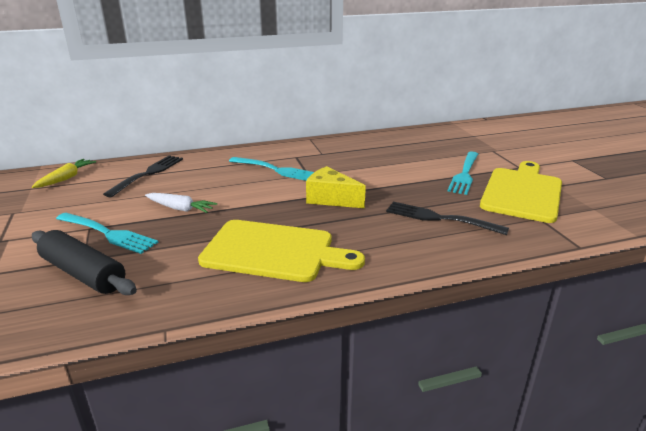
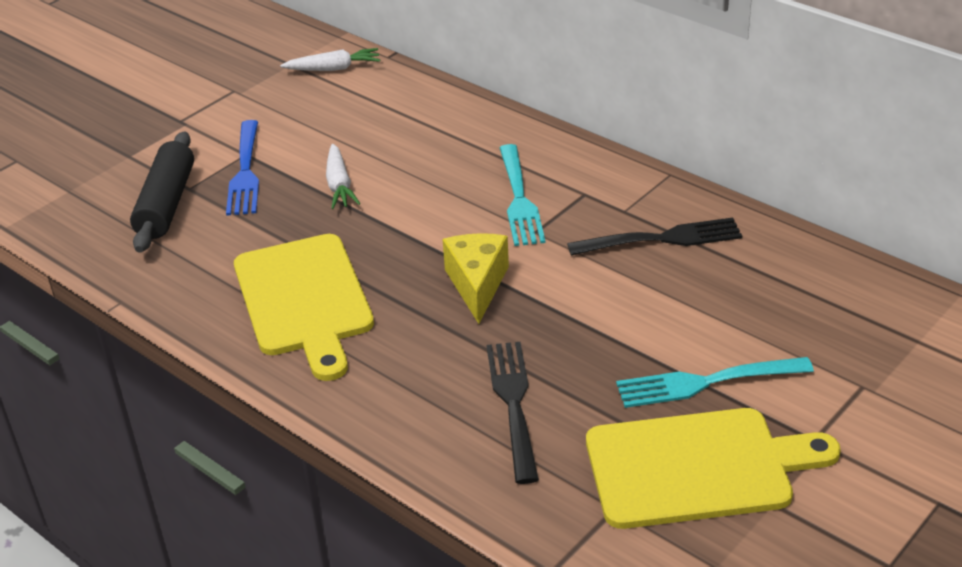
camera: 60 degrees right, 10 degrees up
(66, 178) = (334, 68): yellow carrot -> white carrot
(107, 233) = (245, 171): turquoise fork -> blue fork
(147, 174) = (400, 112): black fork -> black fork (661, 239)

